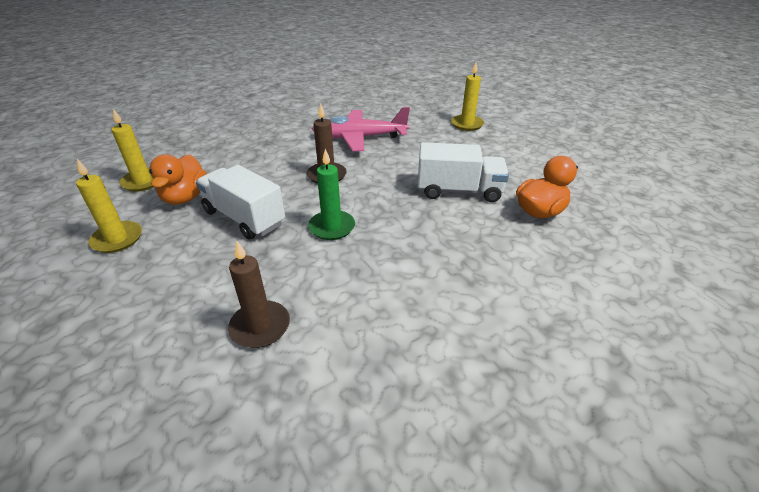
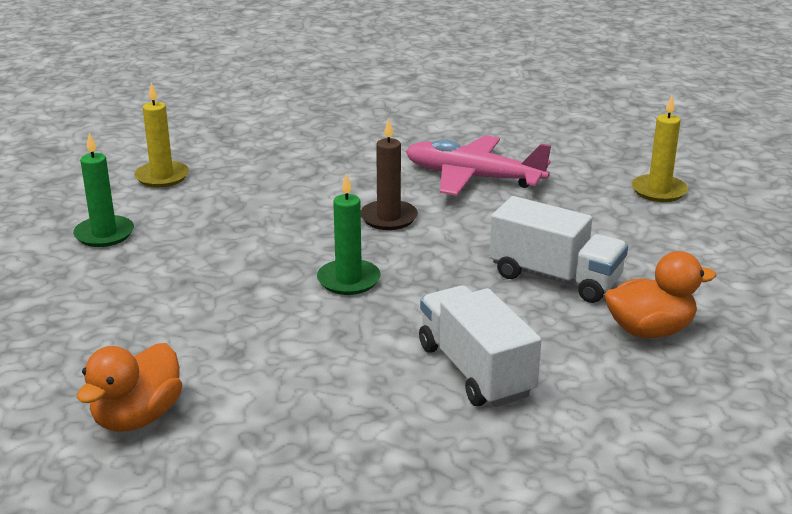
camera: 25 degrees right, 10 degrees down
(117, 239) = (104, 234): yellow candle -> green candle
(185, 197) = (199, 206): orange duck -> orange duck (137, 417)
(244, 218) = (252, 245): white truck -> white truck (475, 370)
(260, 326) = (200, 356): brown candle -> none

